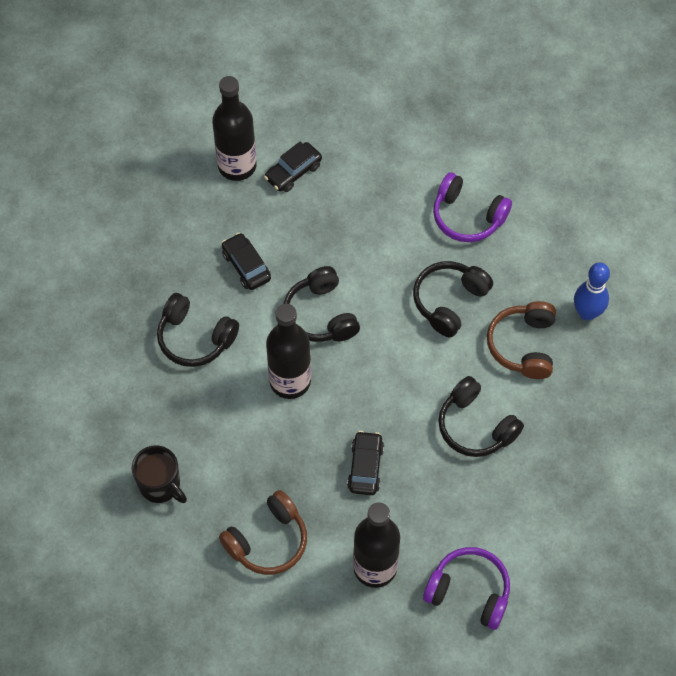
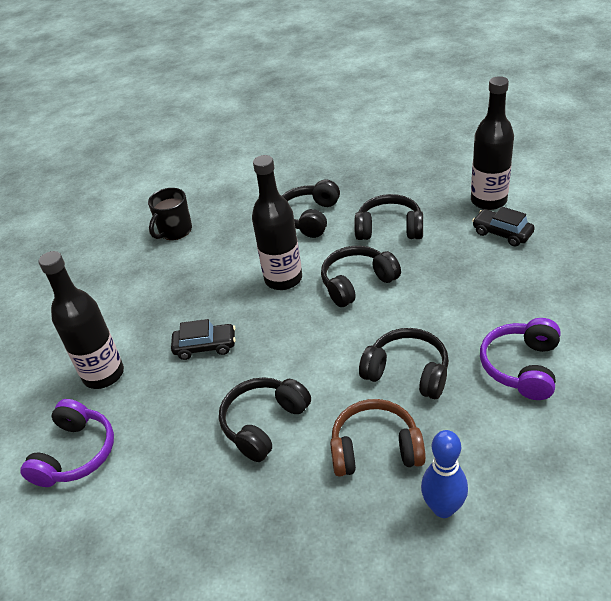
camera: 85 degrees right, 20 degrees down
(246, 266) = (389, 228): black car -> black headphones
(268, 541) = (129, 299): brown headphones -> none

